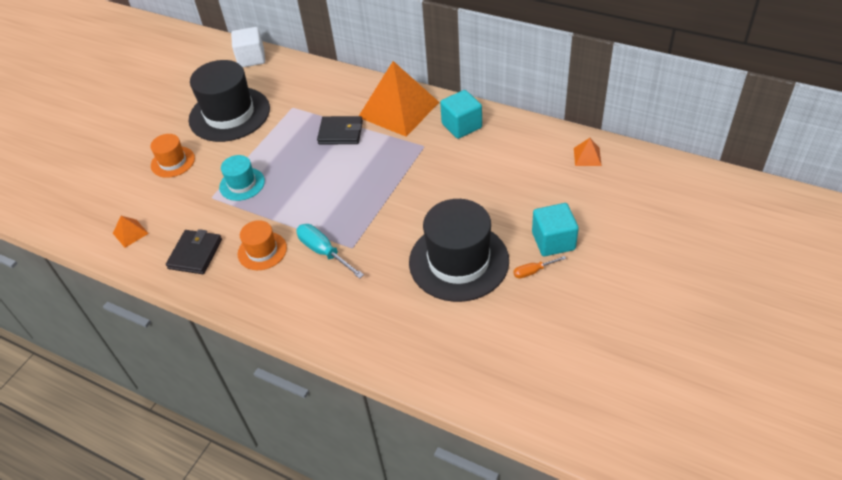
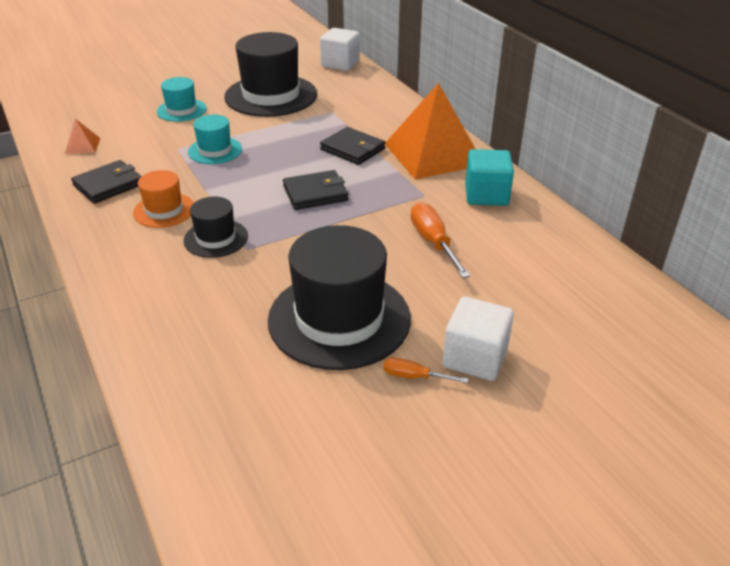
camera: 30 degrees right, 10 degrees down
(173, 162) = (181, 110): orange hat -> turquoise hat
(323, 251) = (216, 238): turquoise screwdriver -> black hat
(352, 182) = (315, 193): none -> black wallet
(461, 178) = (433, 242): none -> orange screwdriver
(553, 241) = (475, 358): turquoise cube -> white cube
(587, 156) = (613, 290): orange pyramid -> none

